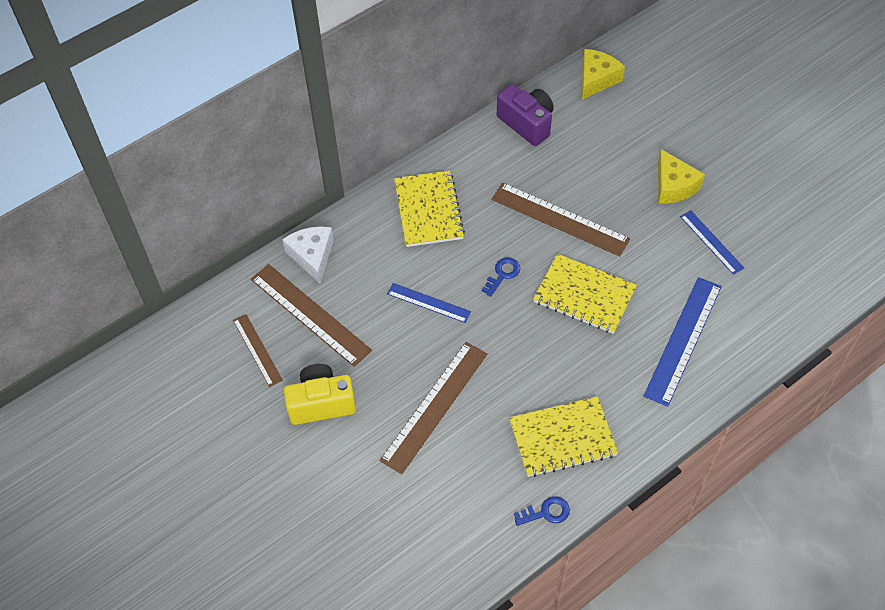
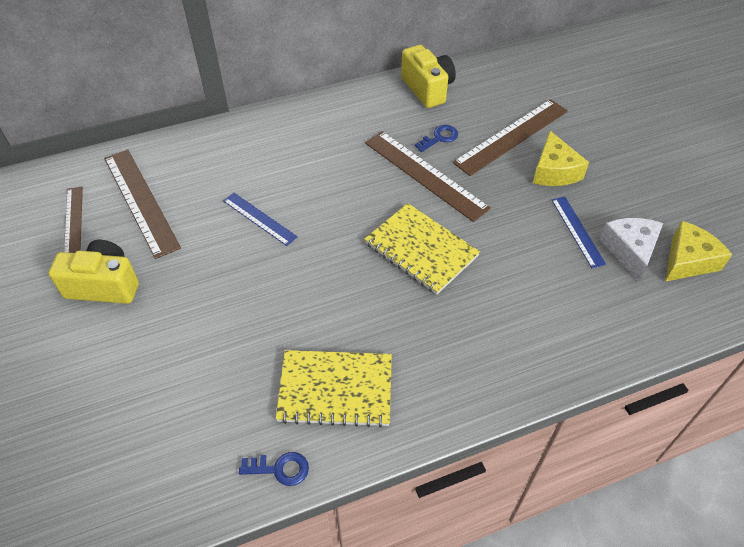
camera: 15 degrees right, 5 degrees down
(312, 256) = (171, 152): white cheese -> white cheese (630, 250)
(428, 210) = (300, 139): yellow notebook -> none
(434, 406) = (215, 318): brown ruler -> brown ruler (511, 136)
(502, 274) = (345, 210): blue key -> blue key (439, 138)
(527, 123) = (427, 89): purple camera -> yellow camera
(596, 79) = (510, 67): yellow cheese -> yellow cheese (688, 261)
(683, 340) = (512, 321): blue ruler -> none

